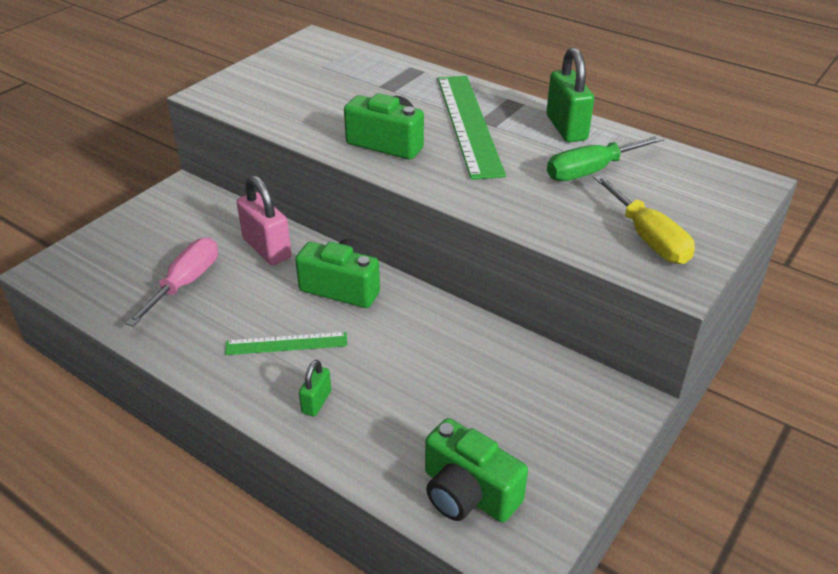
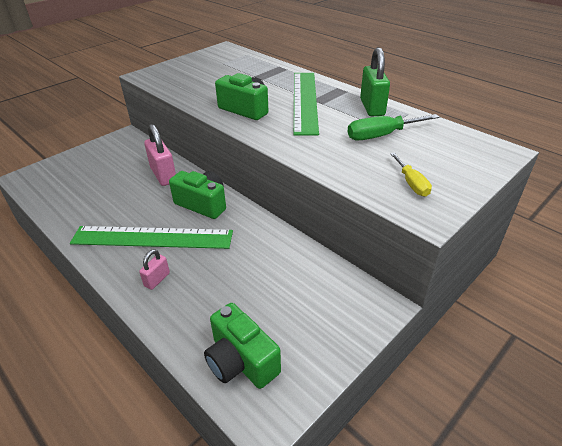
camera: 10 degrees right, 0 degrees up
(185, 283) = (104, 192): pink screwdriver -> none
(286, 343) = (152, 237): green ruler -> green ruler, size x1.92
(316, 402) = (157, 279): green padlock -> pink padlock
(648, 238) = (411, 183): yellow screwdriver -> yellow screwdriver, size x0.64

